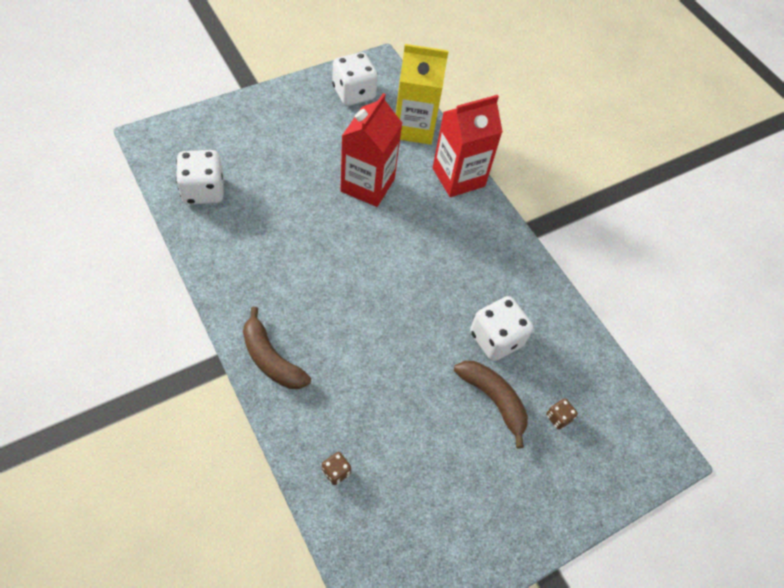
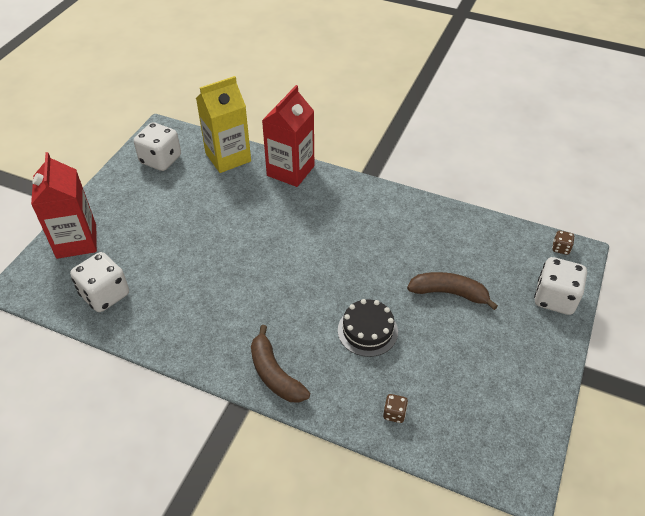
camera: 30 degrees left, 10 degrees down
(271, 359) = (274, 374): brown banana -> brown banana turned 45 degrees clockwise
(367, 185) = (231, 214): red carton -> red carton (76, 241)
(384, 379) = (367, 331): none -> black cake
(496, 339) = (414, 255): white dice -> white dice (554, 298)
(558, 418) = (497, 276): brown dice -> brown dice (560, 248)

